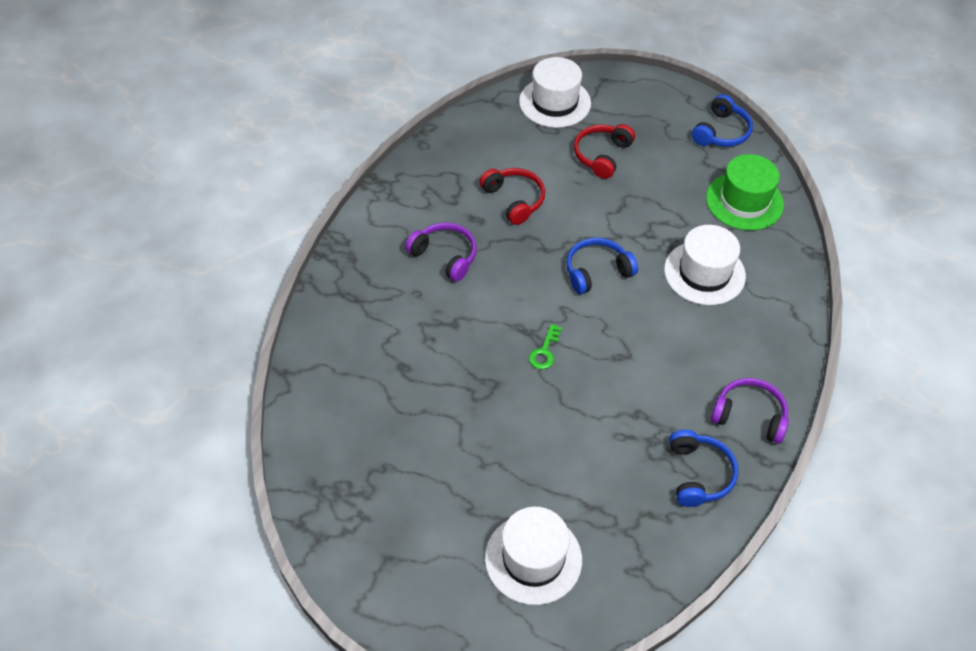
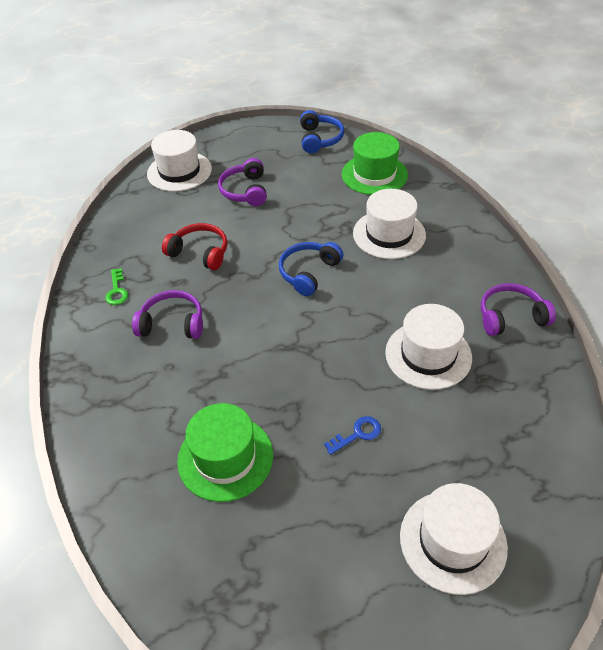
camera: 30 degrees left, 5 degrees down
(409, 393) = (225, 457): none -> green hat
(525, 436) = (357, 434): none -> blue key
(544, 351) = (317, 355): green key -> green key (117, 291)
(602, 155) = (245, 191): red headphones -> purple headphones
(641, 406) = (428, 355): none -> white hat
(698, 474) = (516, 382): blue headphones -> none

